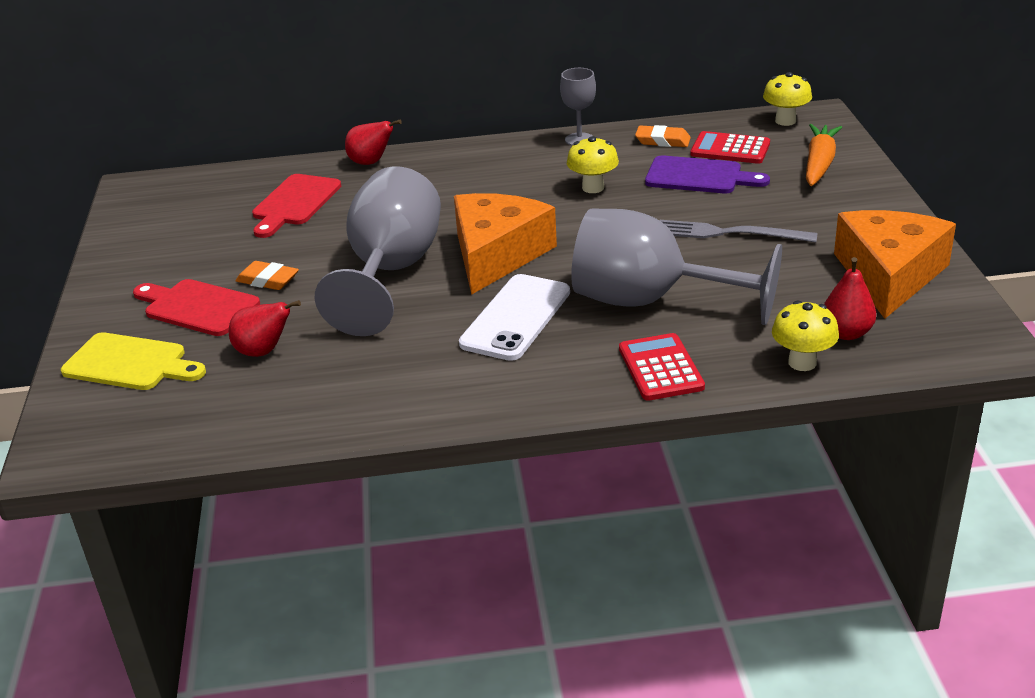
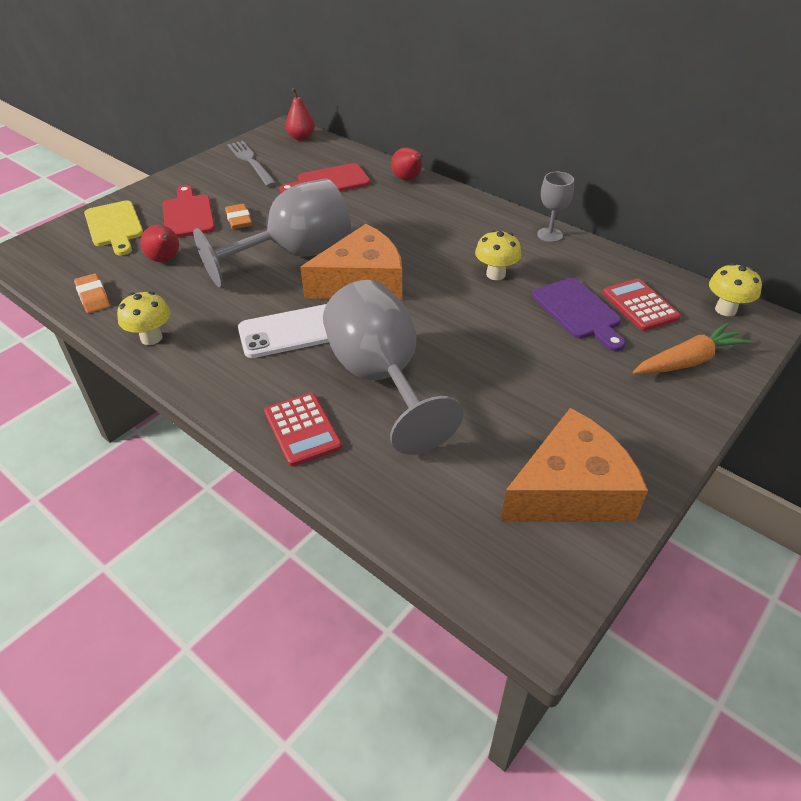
camera: 45 degrees right, 10 degrees up
(661, 368) = (302, 429): red calculator -> red calculator turned 120 degrees clockwise
(662, 141) = (603, 269): orange eraser -> orange eraser (93, 297)
(728, 233) = (519, 368): grey fork -> grey fork (251, 162)
(802, 362) = (384, 503): yellow mushroom -> yellow mushroom (151, 338)
(846, 333) = (453, 508): red pear -> red pear (301, 138)

